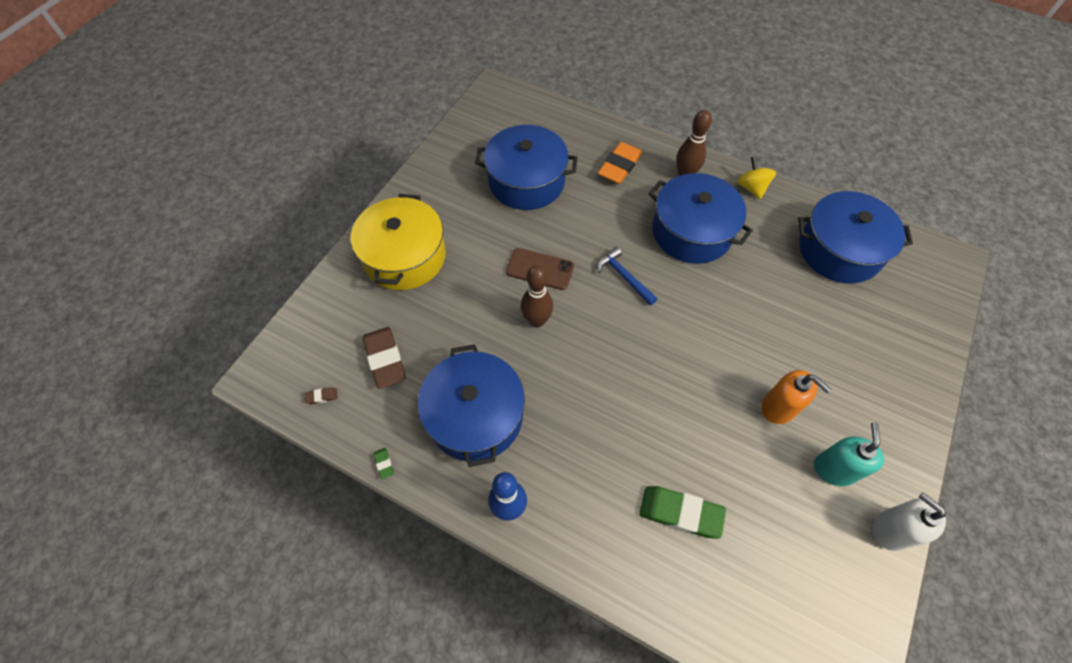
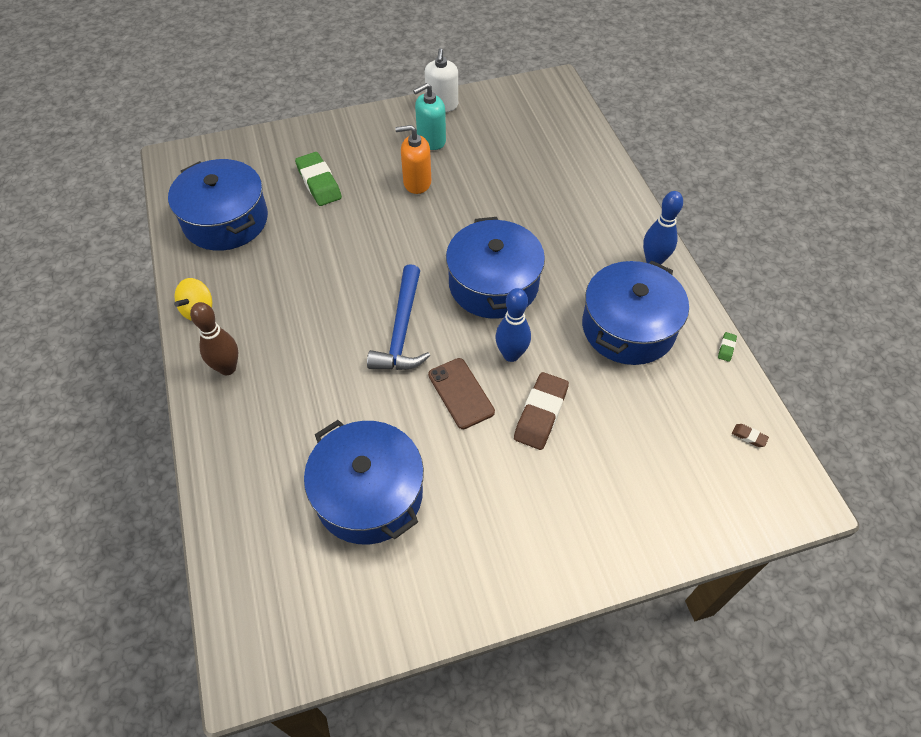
camera: 135 degrees left, 5 degrees down
(385, 359) = (670, 425): brown eraser -> brown eraser (541, 414)
(404, 256) = (573, 514): yellow pot -> none
(536, 320) = (511, 354): brown bowling pin -> blue bowling pin
(619, 166) = (266, 429): orange eraser -> none
(624, 277) = (401, 330): blue hammer -> blue hammer, size x1.57
(680, 513) = (547, 185): green eraser -> green eraser (319, 183)
(691, 232) = (300, 318): blue pot -> blue pot (493, 284)
(778, 407) = (417, 182): orange soap dispenser -> orange soap dispenser turned 90 degrees counterclockwise

